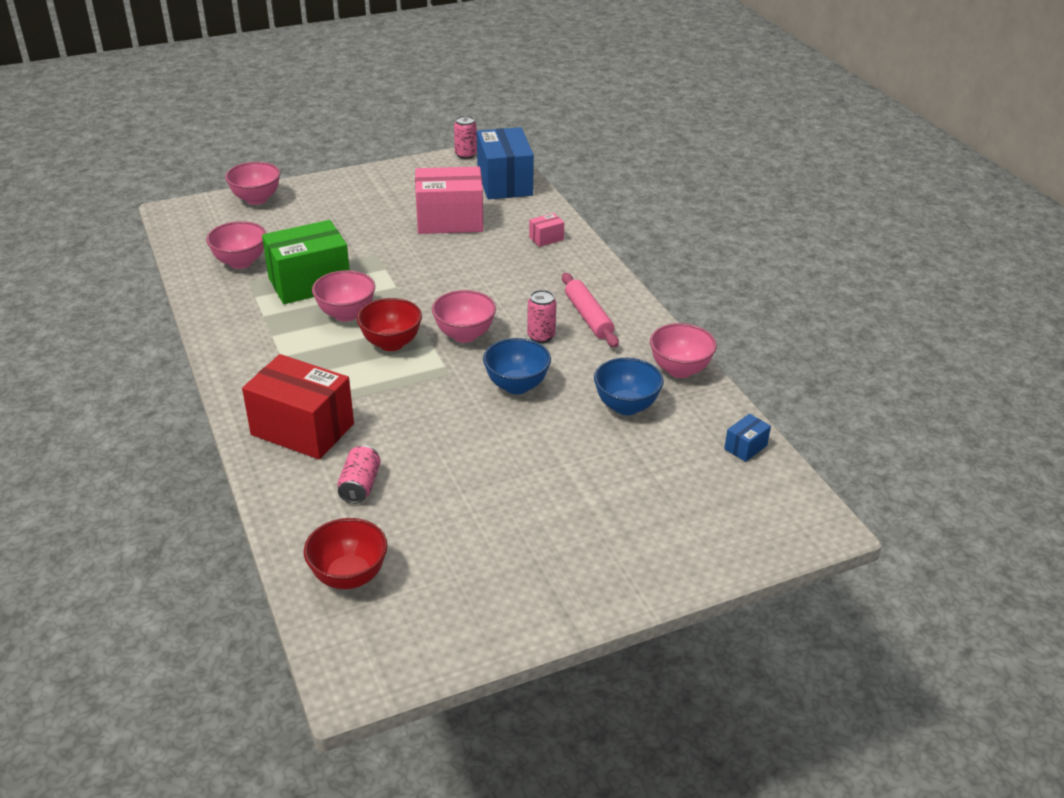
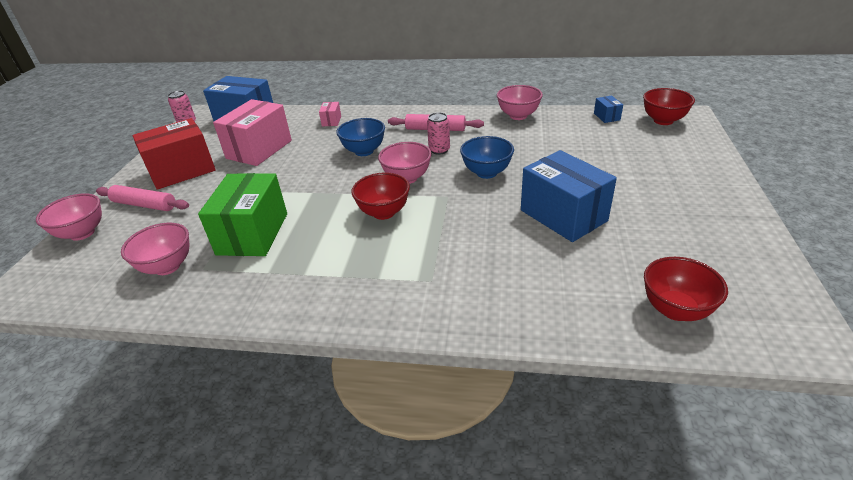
camera: 55 degrees left, 0 degrees up
(302, 429) = (458, 288): red box -> red box (182, 171)
(313, 206) = (144, 205): none -> pink rolling pin
(346, 314) = (320, 225): pink bowl -> none
(360, 485) = (558, 274): pink can -> none
(467, 465) = (563, 215): none -> blue box
(626, 406) = (541, 141): blue bowl -> blue bowl (364, 151)
(780, 503) = (663, 120): none -> red bowl

